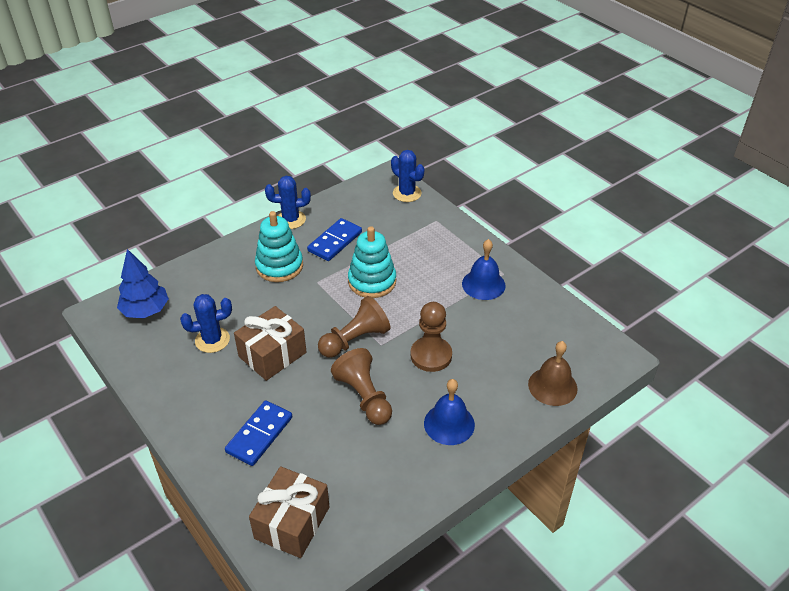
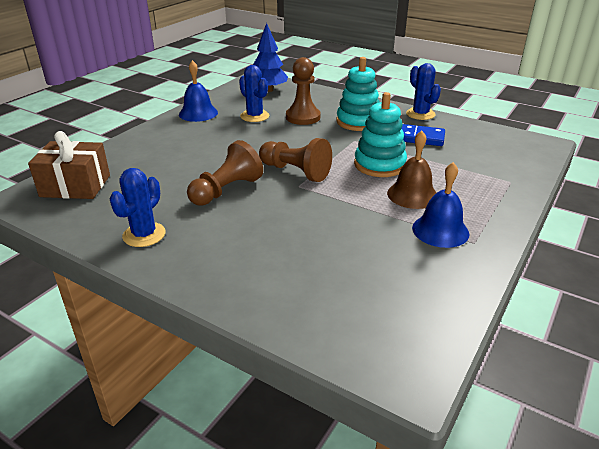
camera: 70 degrees right, 10 degrees down
(259, 435) = (164, 154): blue domino -> none
(272, 354) = (253, 140): brown gift -> none
(407, 193) = (530, 157): blue cactus -> blue cactus (144, 235)
(431, 355) = (302, 216): brown pawn -> brown pawn (303, 117)
(449, 424) = (212, 245): blue bell -> blue bell (198, 113)
(552, 386) = (307, 315): brown bell -> brown bell (412, 195)

